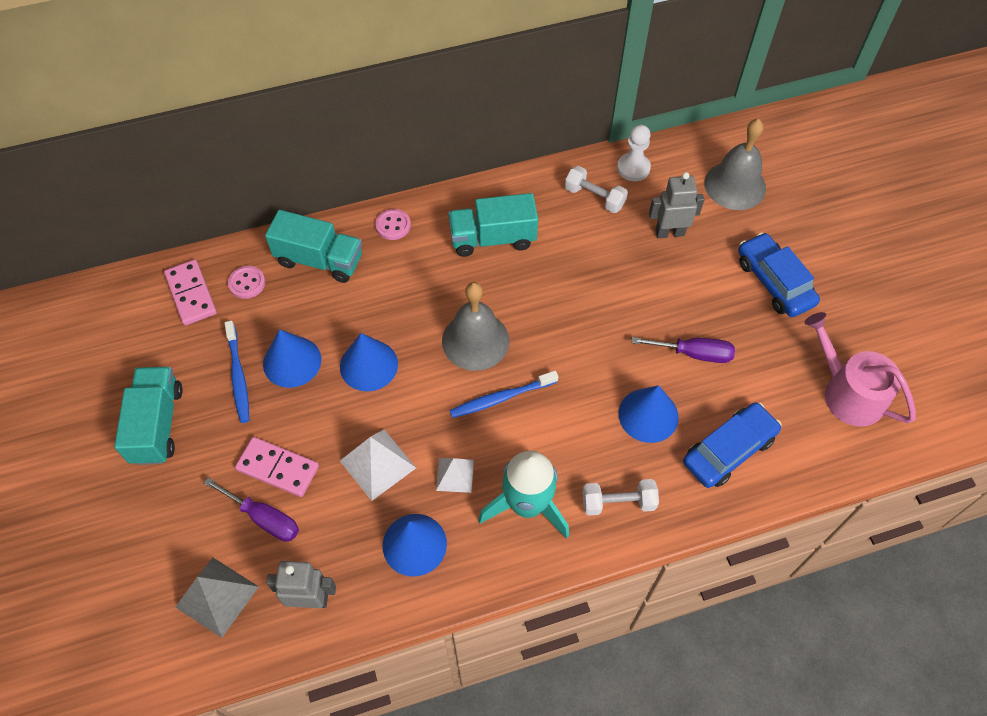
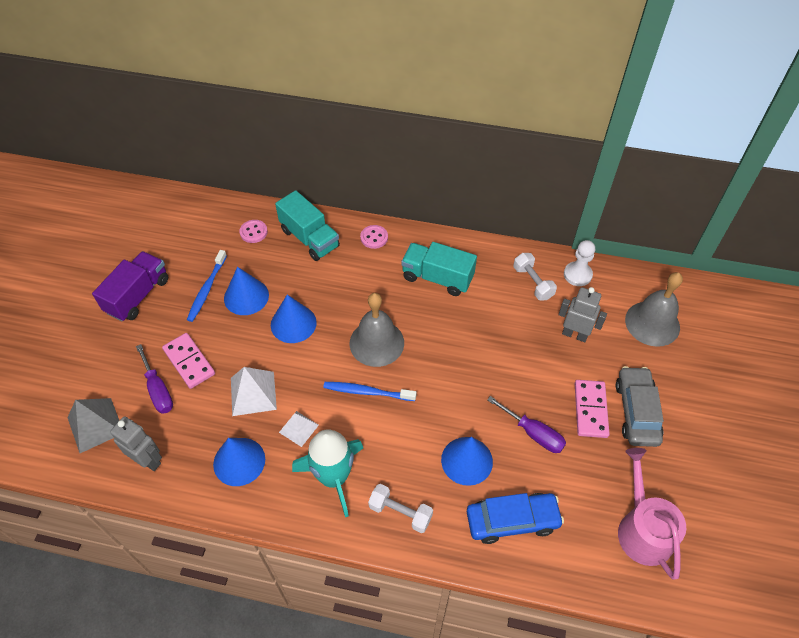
camera: 30 degrees right, 5 degrees down
(157, 424) = (138, 296): turquoise truck -> purple truck
(191, 294) = (215, 223): pink domino -> pink domino (590, 410)
(774, 282) = (636, 411): blue car -> grey car

